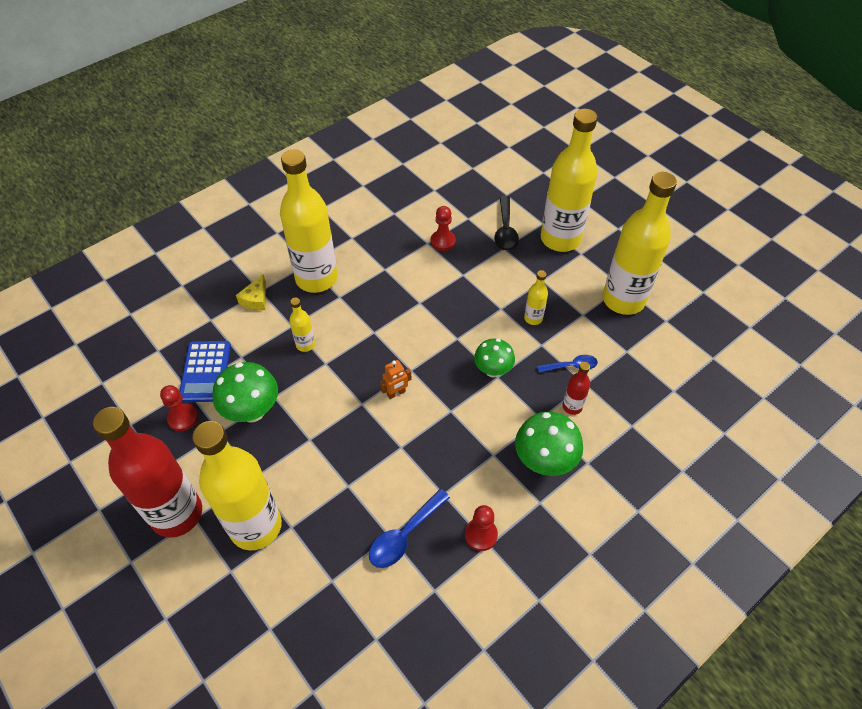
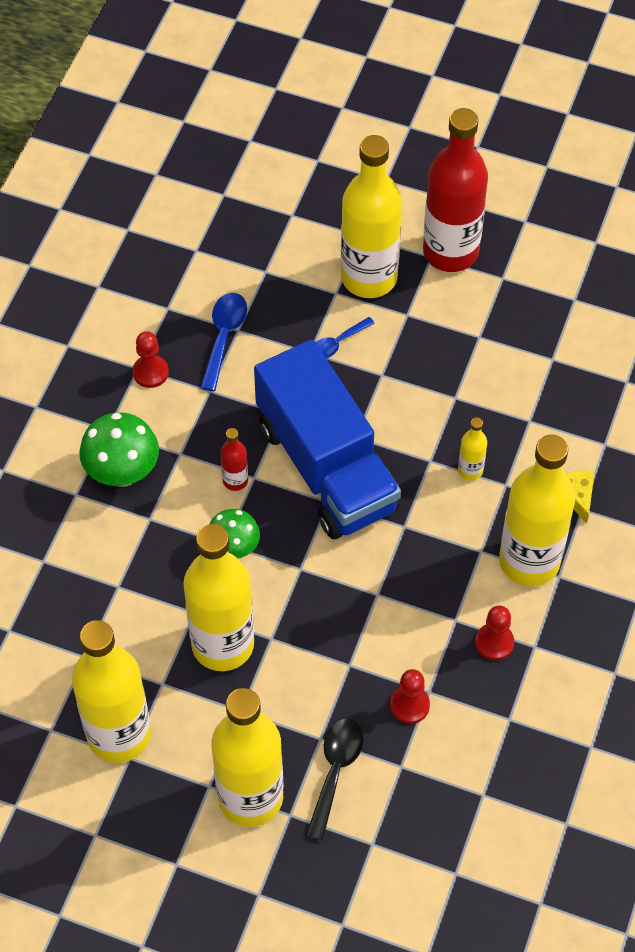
camera: 150 degrees right, 5 degrees up
(183, 418) = (528, 330): red pawn -> red pawn (494, 642)
(205, 372) = (551, 385): blue calculator -> none
(252, 411) = (464, 372): green mushroom -> none
(396, 393) = (326, 466): orange robot -> blue truck
(505, 230) = (335, 771): black spoon -> black spoon turned 45 degrees clockwise
(533, 318) = (223, 644): yellow bottle -> yellow bottle, size x2.35
(571, 366) = (144, 601): blue spoon -> blue spoon (337, 343)
(572, 406) = (120, 550): red bottle -> red bottle (235, 480)

